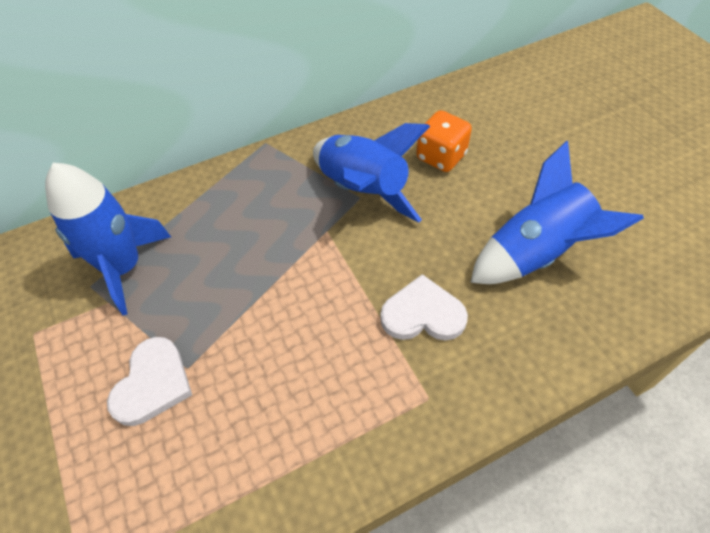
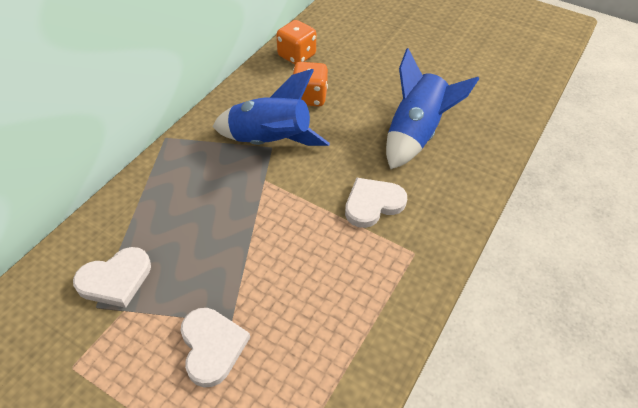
camera: 35 degrees left, 5 degrees down
(123, 268) = (115, 279): blue rocket -> white heart
(461, 103) = (296, 56): none -> orange dice

